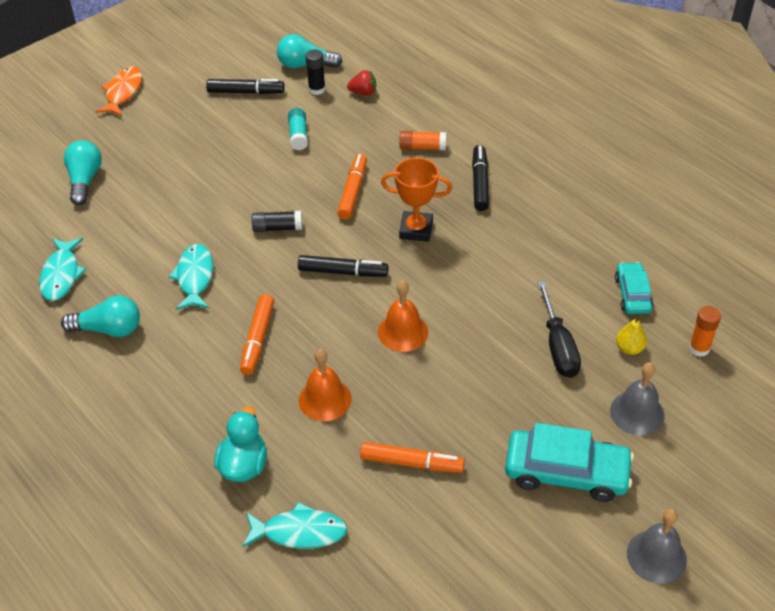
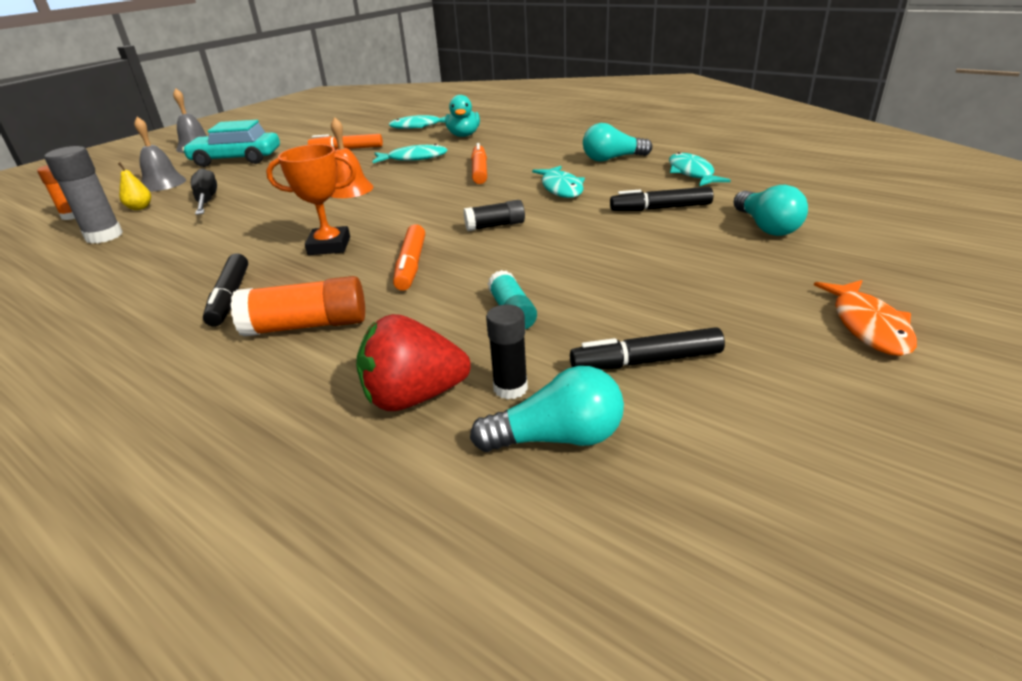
camera: 170 degrees right, 15 degrees down
(325, 399) = (413, 158): orange bell -> turquoise fish
(343, 272) = (411, 209): black marker -> black marker (660, 208)
(363, 92) = (414, 397): red strawberry -> red strawberry, size x1.81
(422, 147) = (307, 326): orange glue stick -> orange glue stick, size x1.58
(632, 294) = (104, 236): turquoise car -> grey glue stick

